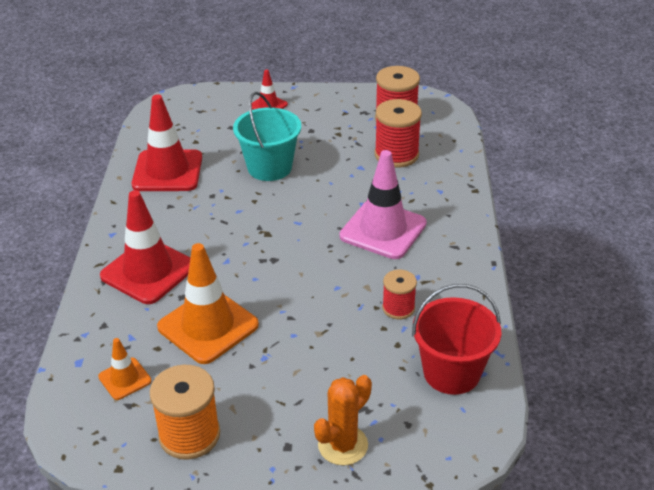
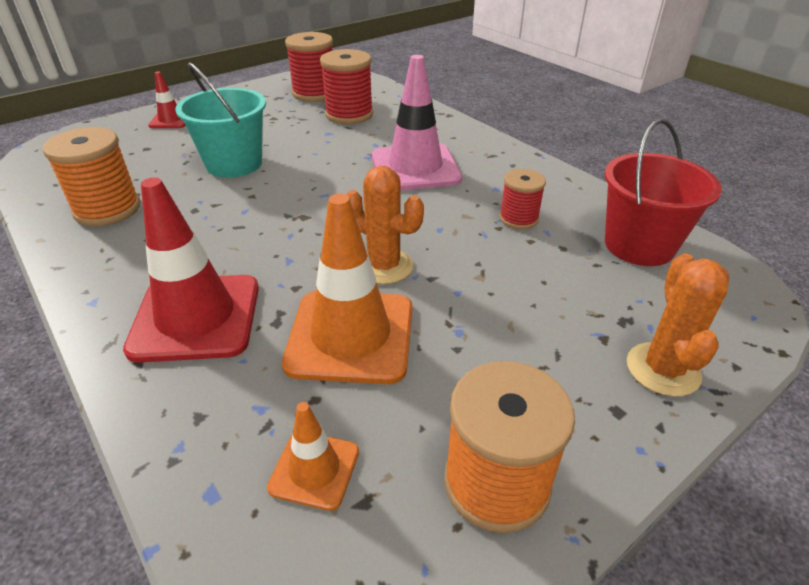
camera: 40 degrees left, 0 degrees up
(167, 171) = (107, 209): red traffic cone -> orange spool
(273, 294) = (384, 266): none -> orange cactus

